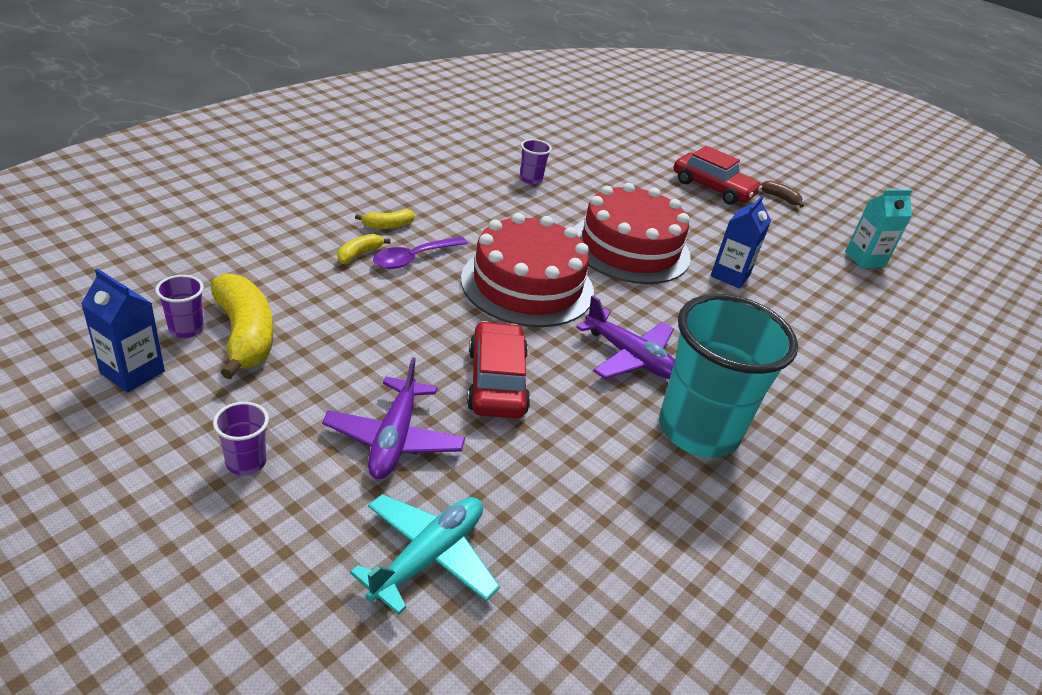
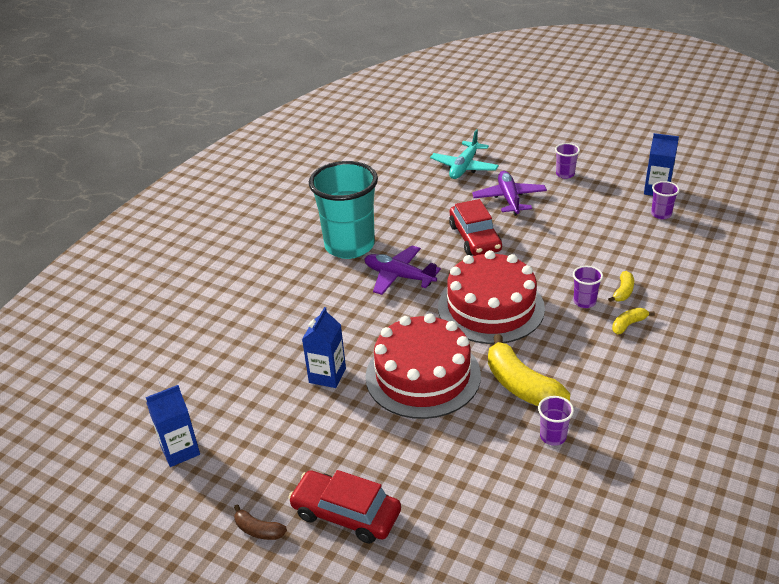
camera: 175 degrees right, 0 degrees up
(245, 335) = (629, 220): yellow banana -> yellow banana (521, 385)
(414, 258) = (584, 302): purple spoon -> purple cup
(864, 259) = (180, 450): turquoise carton -> blue carton

